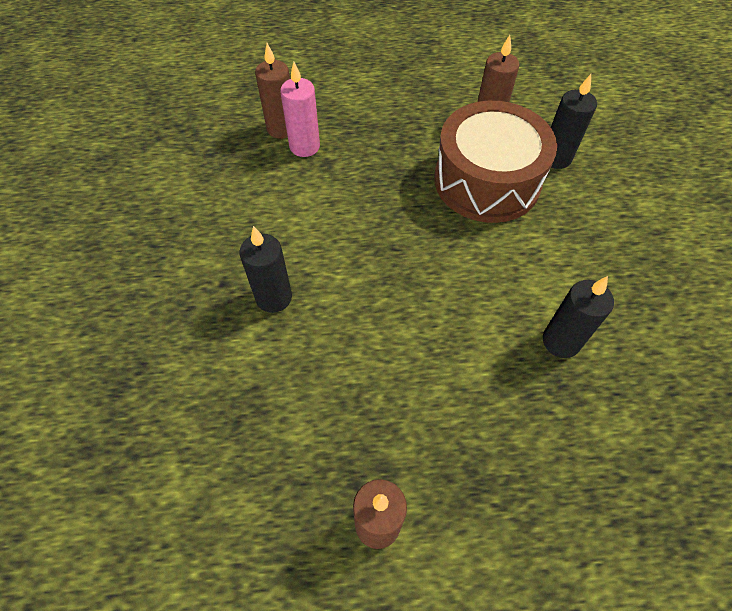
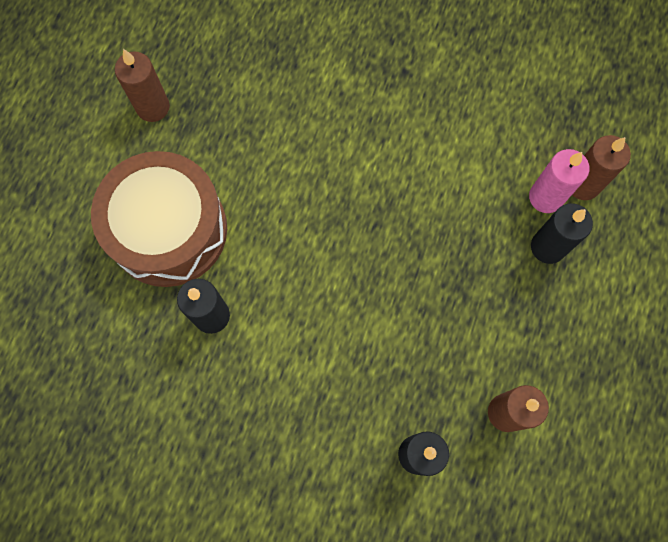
camera: 115 degrees right, 15 degrees up
(274, 297) = (370, 105): black candle -> black candle (548, 247)
(487, 181) = (418, 358): brown drum -> brown drum (168, 230)

